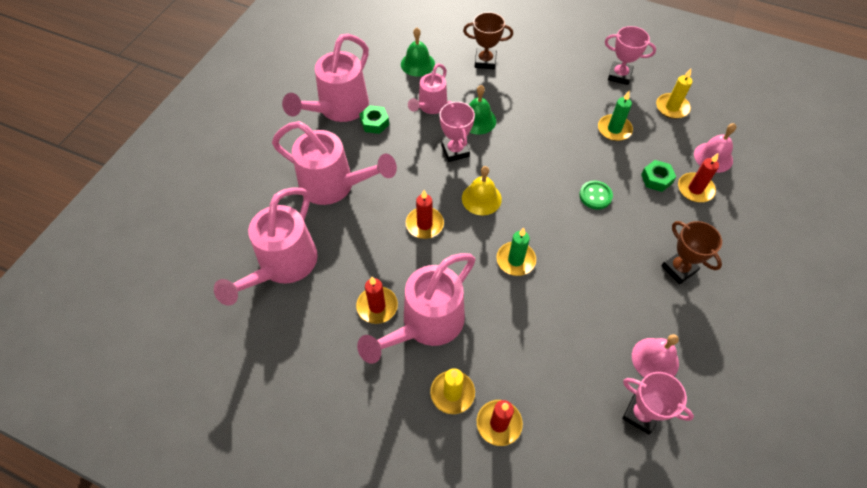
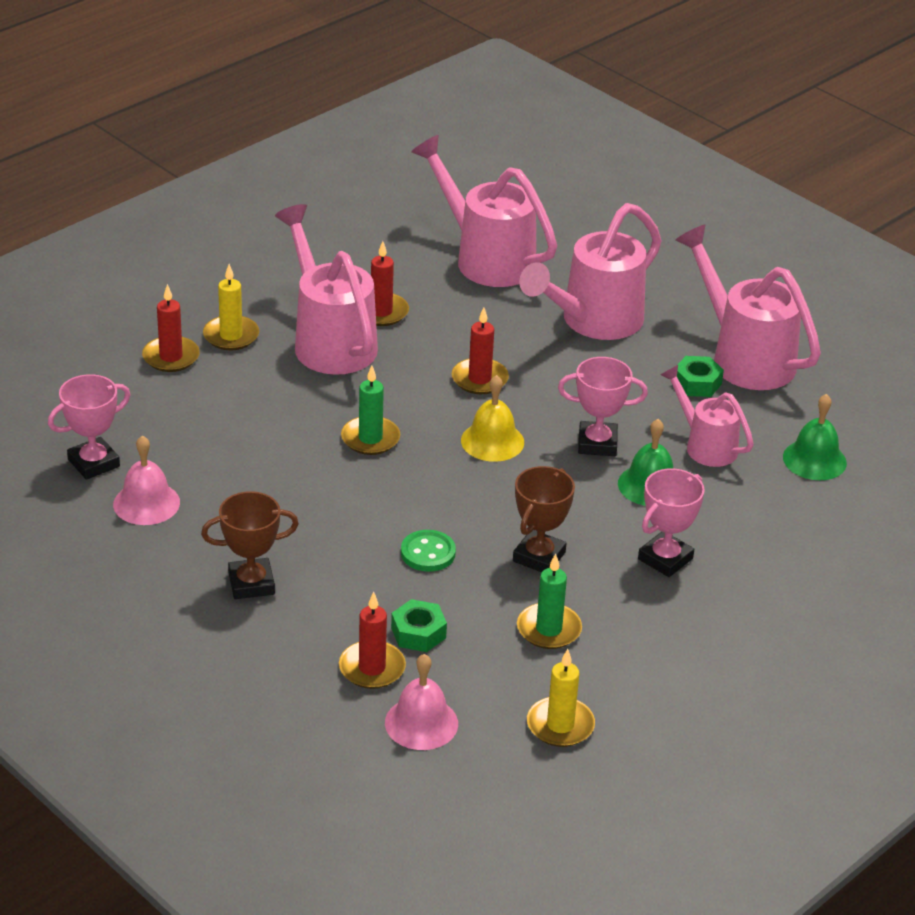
camera: 110 degrees right, 20 degrees down
(485, 61) = (787, 537): brown trophy -> brown trophy (539, 557)
(619, 75) = (674, 691): pink trophy -> pink trophy (665, 559)

